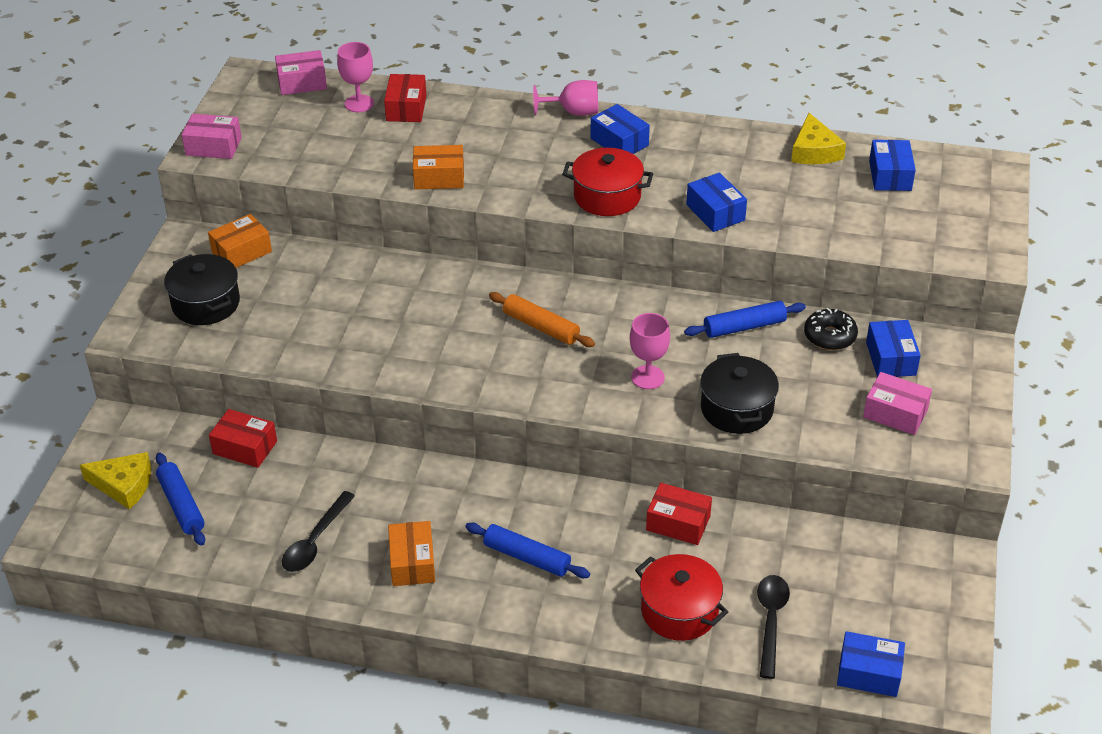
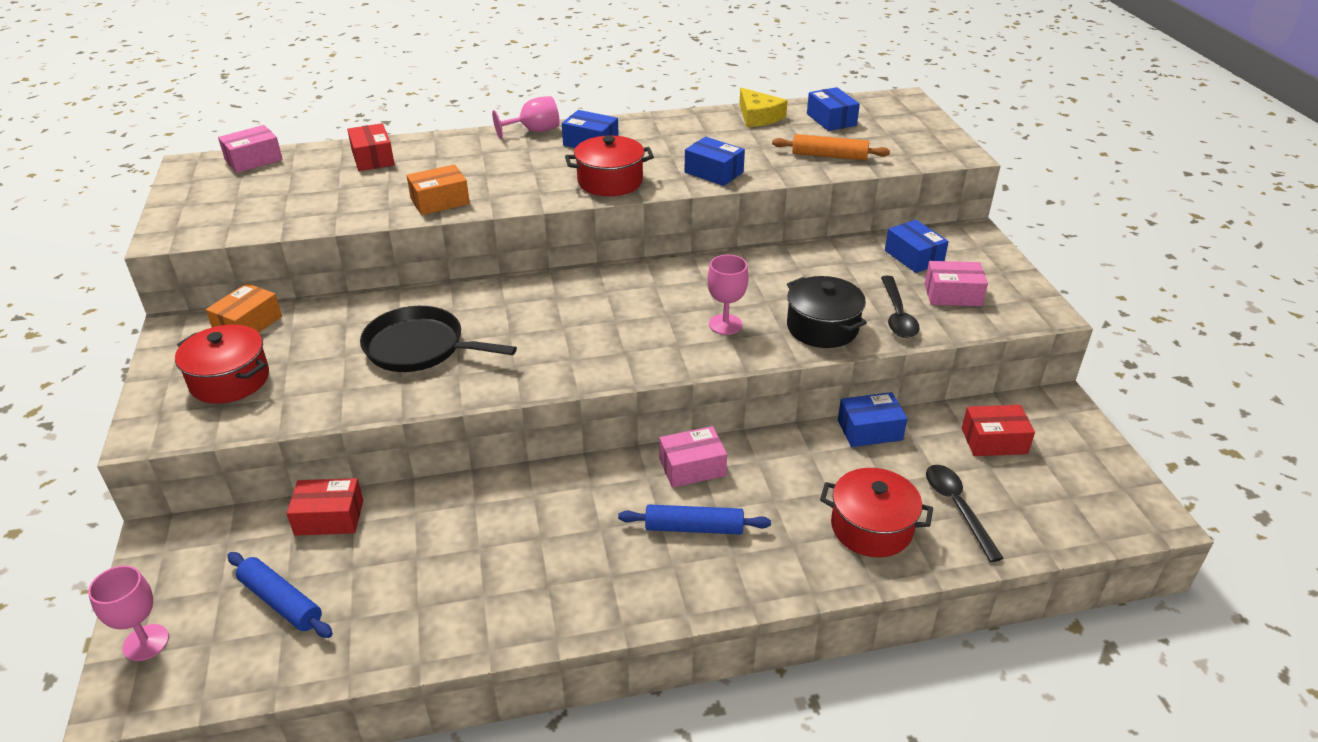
camera: 25 degrees left, 5 degrees down
(124, 485) = (198, 603): yellow cheese -> none
(206, 304) = (230, 380): black pot -> red pot
(213, 146) = (182, 226): pink box -> pink box (692, 467)
(315, 541) = (460, 587): black spoon -> black spoon (897, 315)
(359, 103) = (323, 164): pink goblet -> pink goblet (146, 642)
(368, 318) = (419, 347): none -> black pan
(412, 563) = (580, 573): orange box -> none
(541, 327) = (597, 310): orange rolling pin -> orange rolling pin (829, 156)
(678, 523) = (812, 450): red box -> red box (994, 441)
(744, 327) = (777, 264): blue rolling pin -> none
(829, 336) = (852, 253): black donut -> none
(868, 673) = (1074, 524): blue box -> blue box (869, 430)

